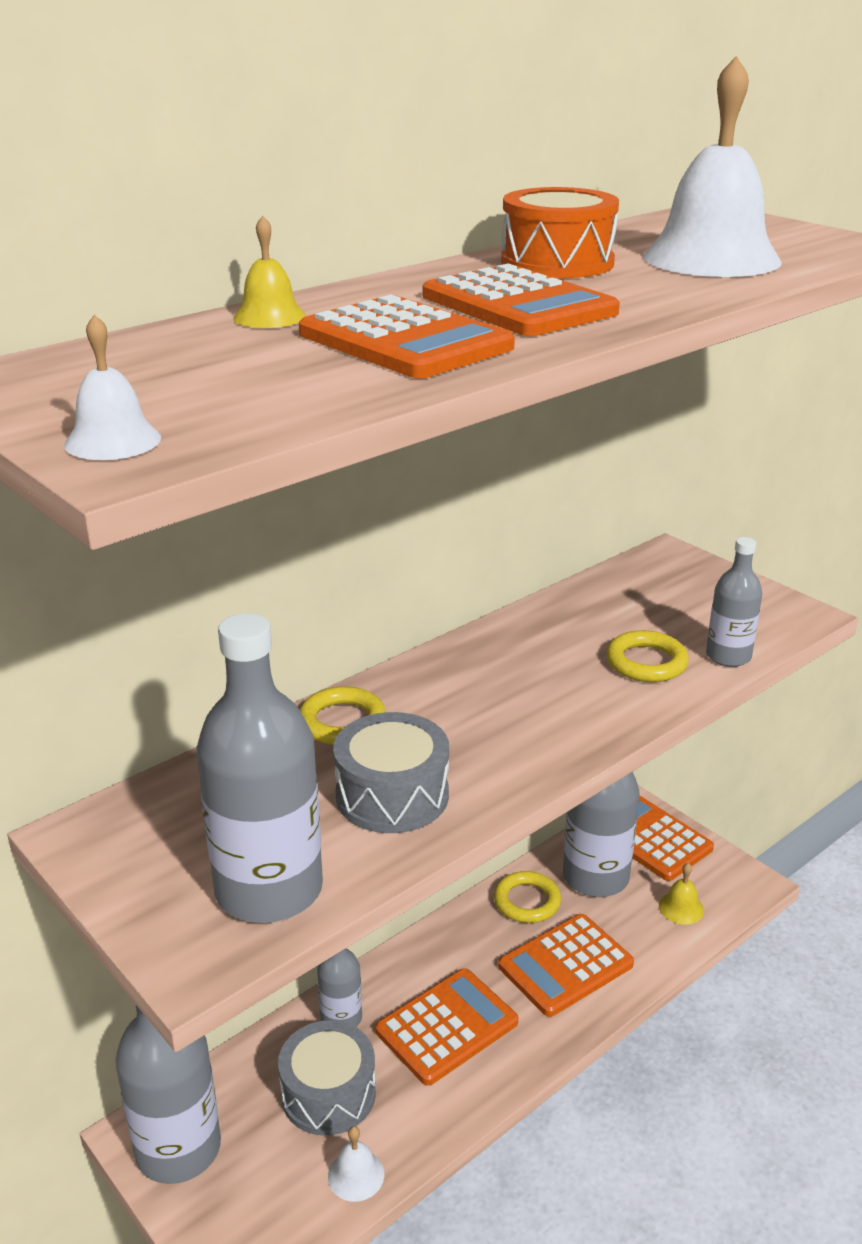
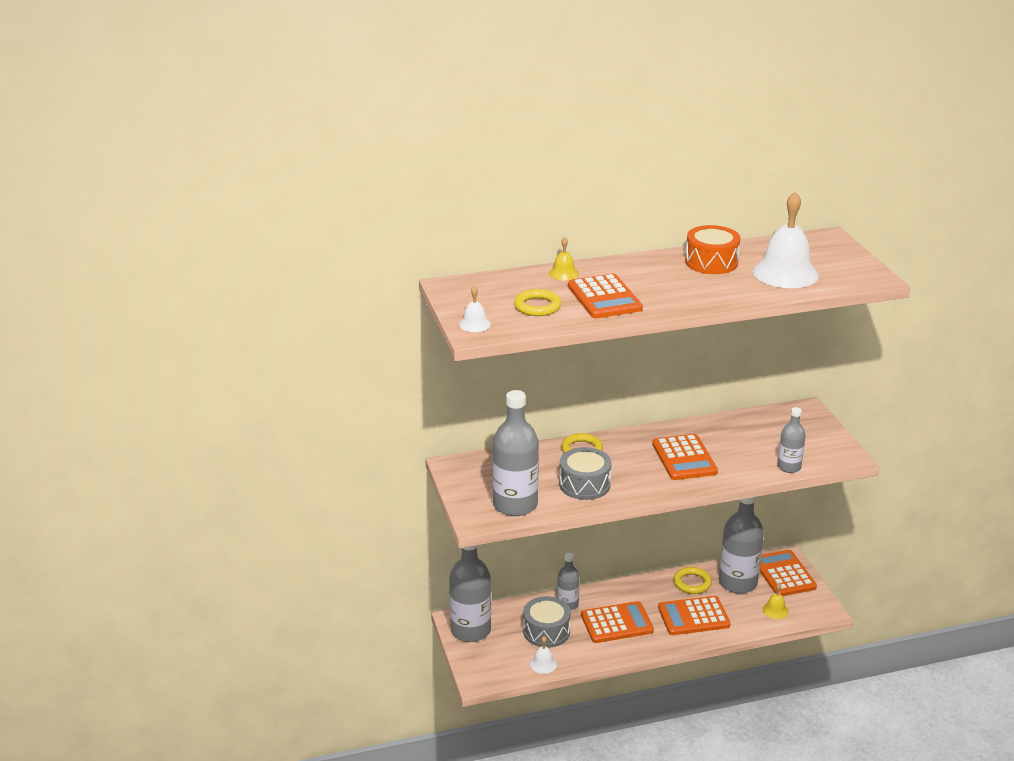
camera: 25 degrees right, 0 degrees up
(518, 305) = (667, 286): orange calculator -> orange calculator (684, 458)
(646, 662) = (744, 459): yellow ring -> yellow ring (537, 306)

